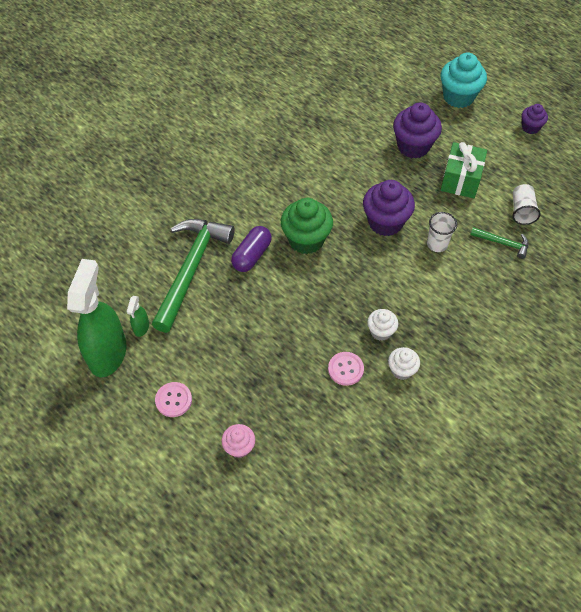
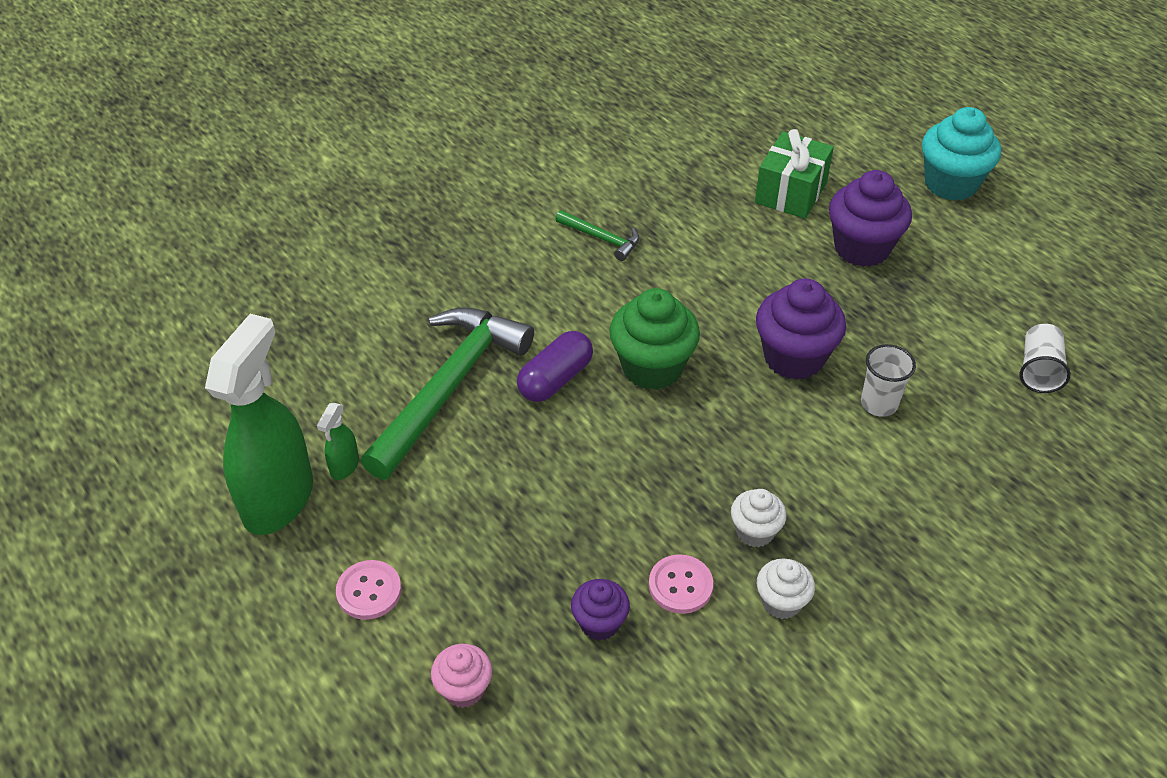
camera: 10 degrees right, 10 degrees down
(460, 180) = (936, 308): green gift -> green gift (791, 193)
(503, 243) = (997, 418): green hammer -> green hammer (602, 239)
(530, 127) = (1070, 243): purple cupcake -> purple cupcake (600, 623)

